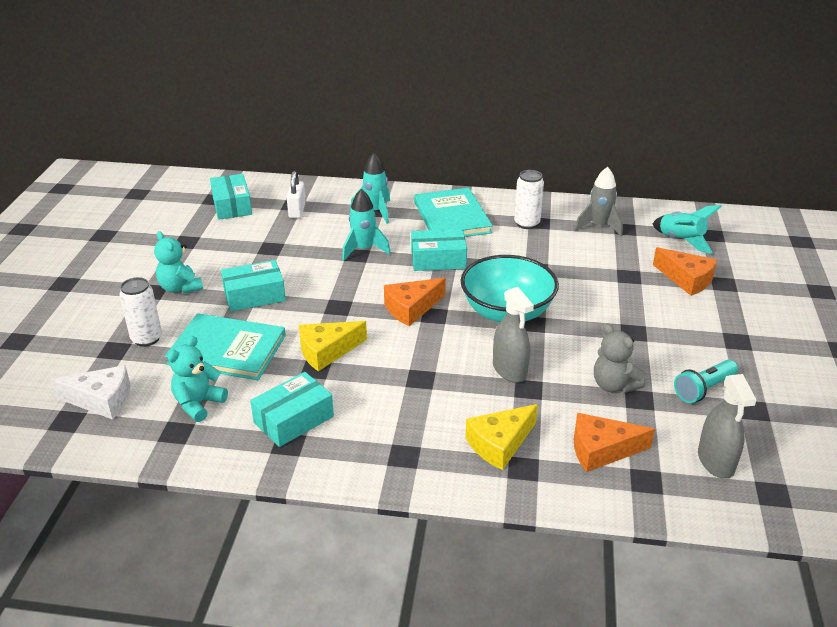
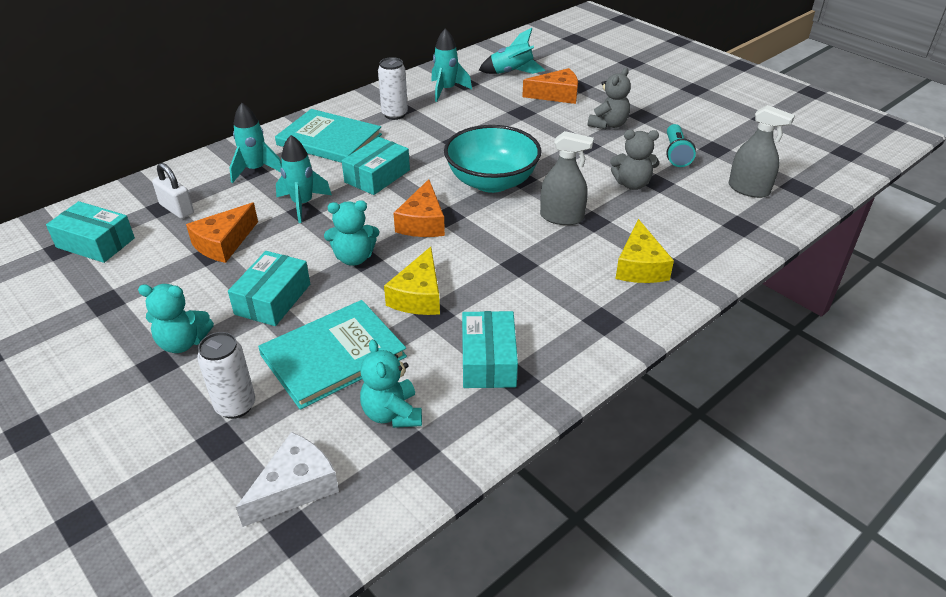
camera: 50 degrees left, 5 degrees up
(334, 302) = (354, 258): none -> turquoise teddy bear
(599, 226) = (446, 90): grey rocket -> turquoise rocket
(601, 450) = (693, 226): orange cheese -> orange cheese (224, 243)
(687, 329) = (608, 124): none -> grey teddy bear

